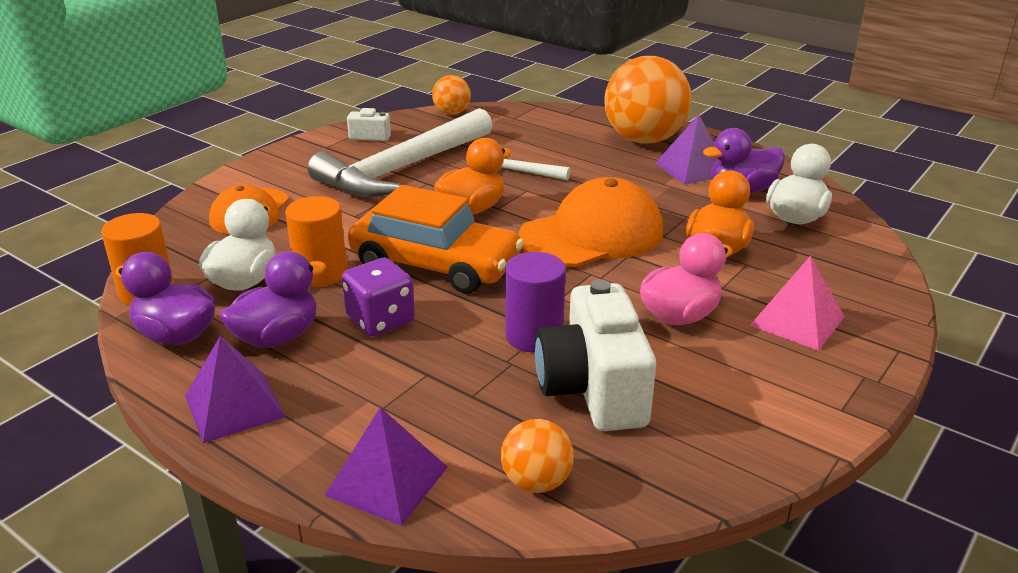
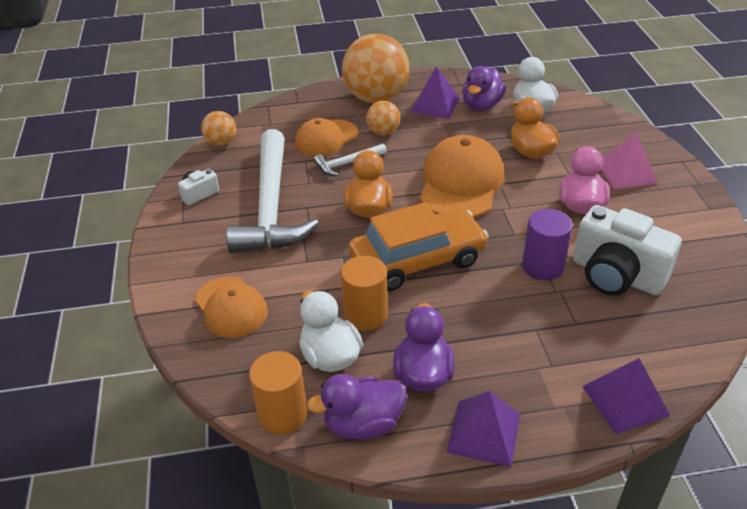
camera: 45 degrees left, 10 degrees up
(380, 320) = (455, 317): purple dice -> none
(536, 482) = (677, 343): orange ball -> orange ball (383, 132)
(538, 147) = (326, 138): none -> orange cap

